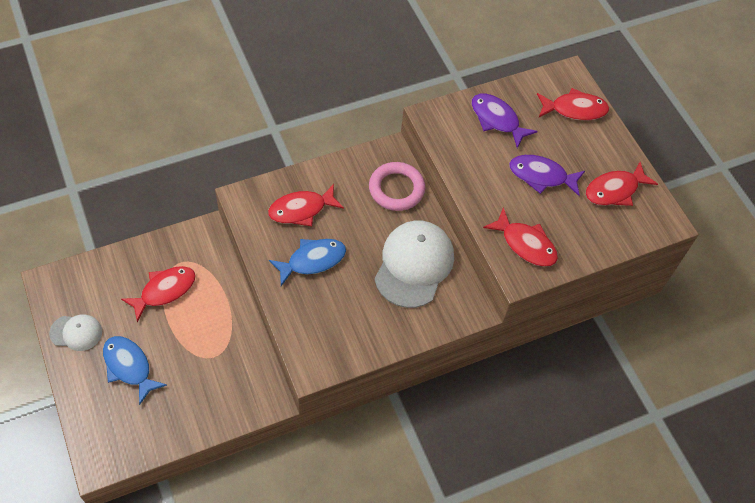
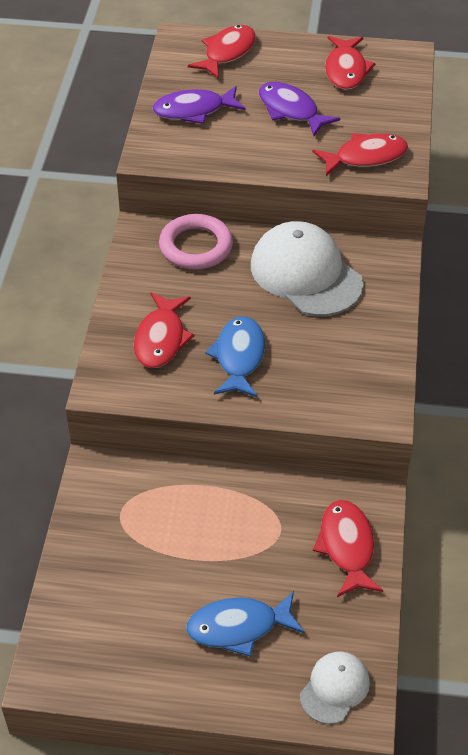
camera: 55 degrees left, 10 degrees down
(76, 332) = (147, 670): white cap -> white cap (334, 688)
(164, 291) = (151, 546): red fish -> red fish (347, 547)
(541, 176) = (291, 110): purple fish -> purple fish turned 90 degrees clockwise

